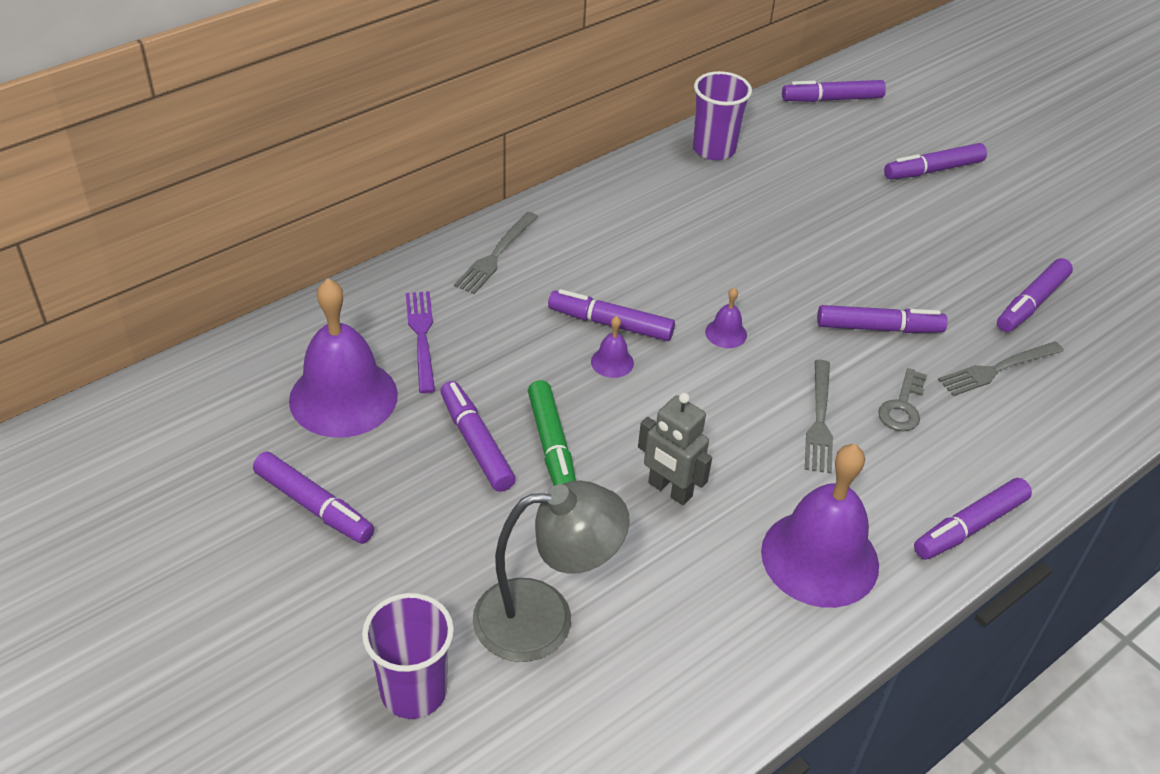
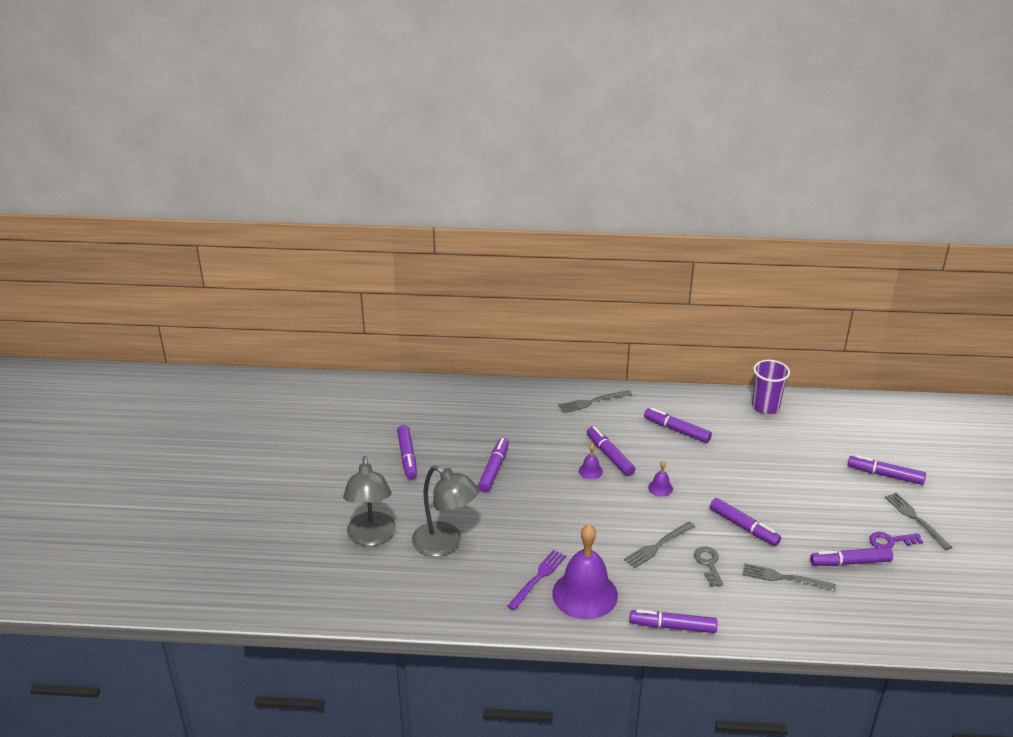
camera: 45 degrees right, 10 degrees down
(343, 397) = (462, 424): purple bell -> none
(413, 691) = (371, 537): purple cup -> grey lamp
(421, 337) = (520, 418): purple fork -> purple fork (538, 578)
(551, 446) = (523, 488): green marker -> none
(669, 490) = (552, 532): grey robot -> none
(832, 99) = (872, 413): purple marker -> purple marker (677, 430)
(902, 406) = (708, 564): grey key -> grey key turned 105 degrees clockwise
(1023, 208) = (916, 519): none -> grey fork
(1034, 251) = (890, 541): none -> purple key

